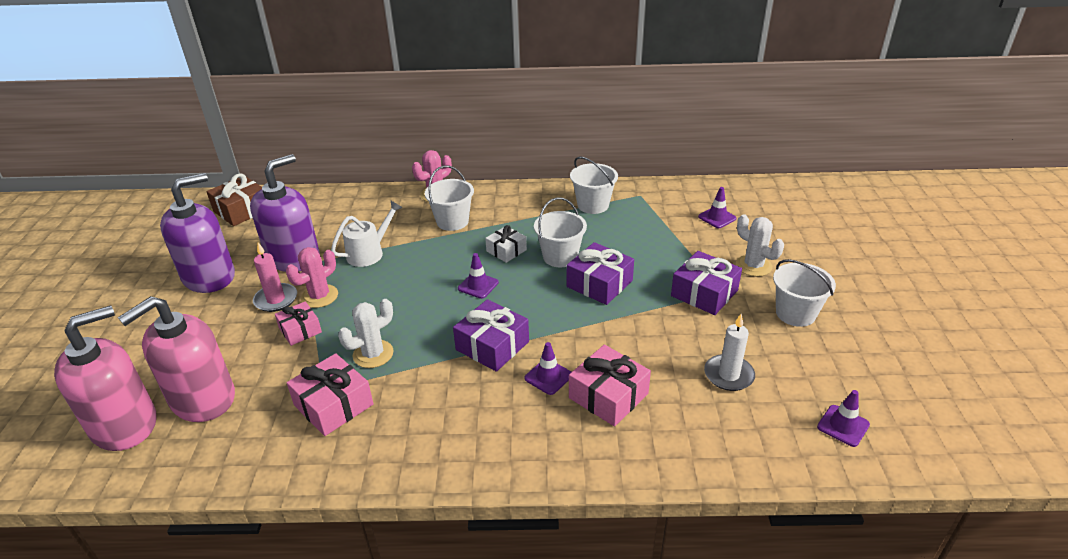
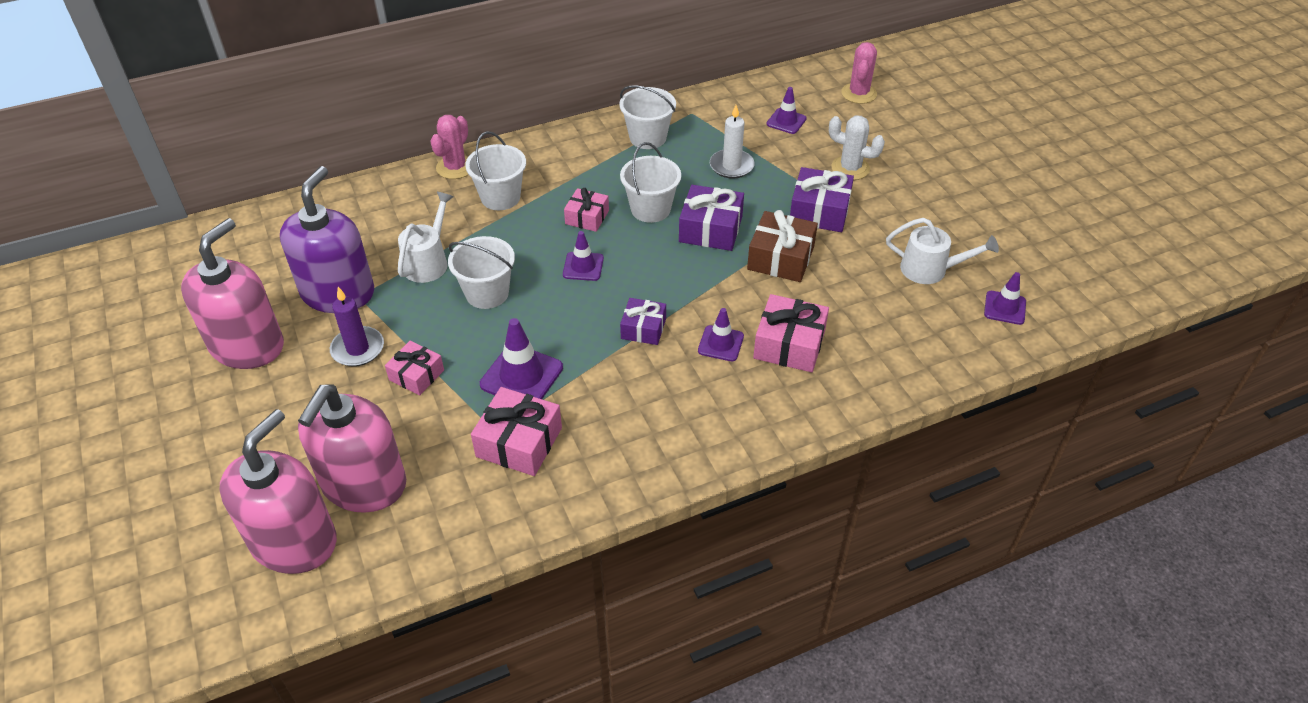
camera: 25 degrees left, 10 degrees up
(209, 277) = (247, 346): purple soap dispenser -> pink soap dispenser
(242, 210) = (216, 250): brown gift -> brown gift (780, 258)
(276, 299) = (358, 349): pink candle -> purple candle
(319, 296) = (408, 330): pink cactus -> pink cactus (859, 93)
(373, 354) = (521, 376): white cactus -> purple traffic cone
(492, 346) = (643, 328): purple gift -> purple gift, size x0.64
(506, 250) = (587, 217): white gift -> pink gift
(728, 375) = (886, 290): white candle -> white candle (731, 166)
(784, 369) = (931, 270): none -> white watering can
(795, 313) = (913, 209): white bucket -> white bucket (487, 293)

